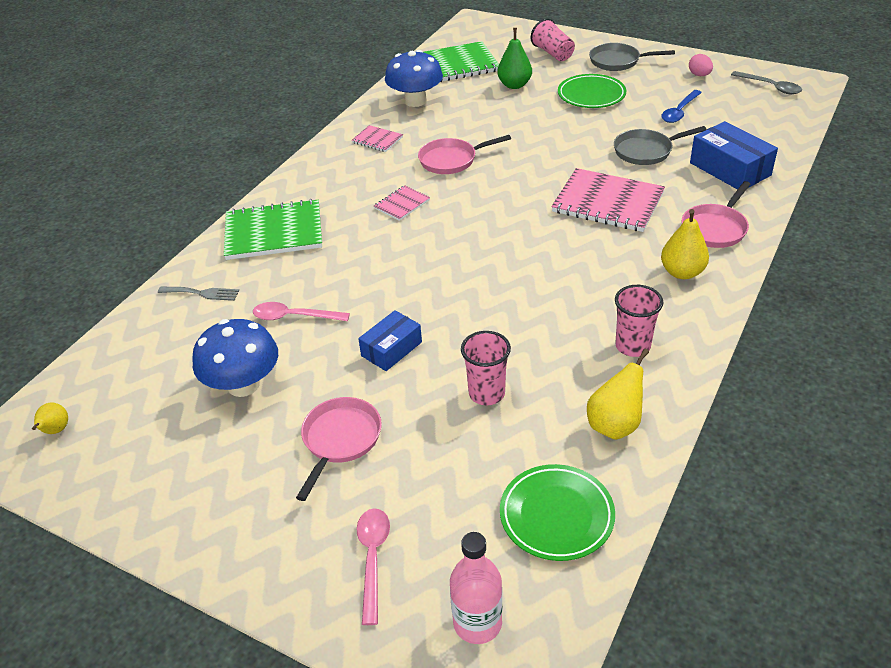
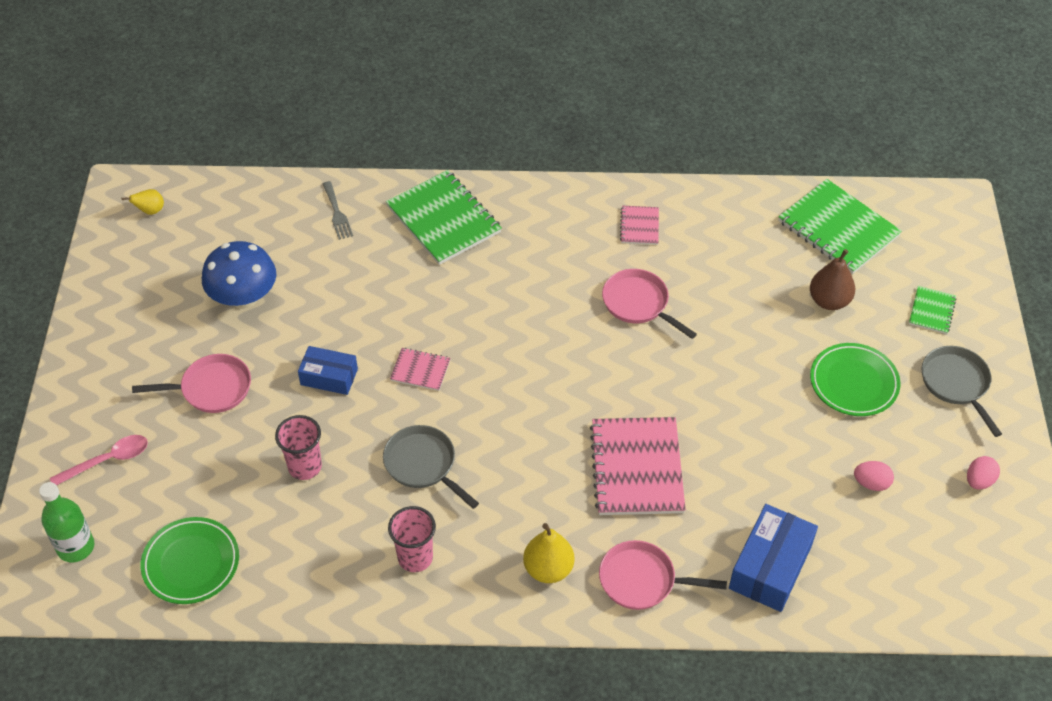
camera: 60 degrees right, 10 degrees up
(294, 317) = (337, 290): pink spoon -> none
(402, 204) = (538, 295): pink notebook -> pink notebook (420, 370)
(415, 101) = (736, 225): blue mushroom -> none
(477, 623) = (76, 547): pink bottle -> green bottle
(514, 85) = (829, 301): green pear -> brown pear
(553, 53) = (931, 311): pink cup -> green notebook
(615, 425) = (307, 573): yellow pear -> none
(646, 151) = (760, 474): grey pan -> grey pan (423, 464)
(679, 112) = (871, 483): blue spoon -> pink egg
(770, 87) = (999, 567): grey spoon -> none

